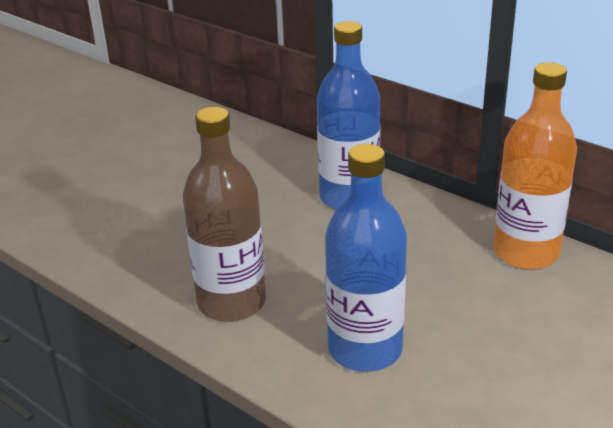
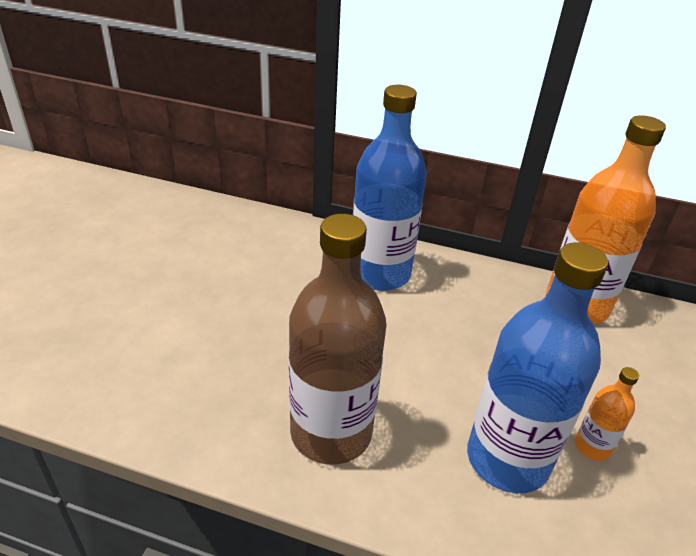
camera: 25 degrees left, 5 degrees up
(449, 357) = (592, 447): none -> orange bottle

